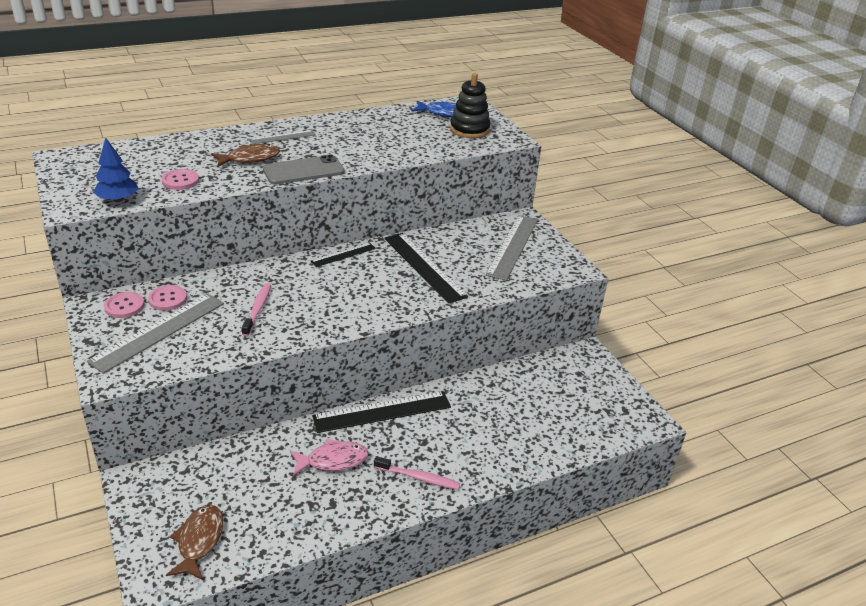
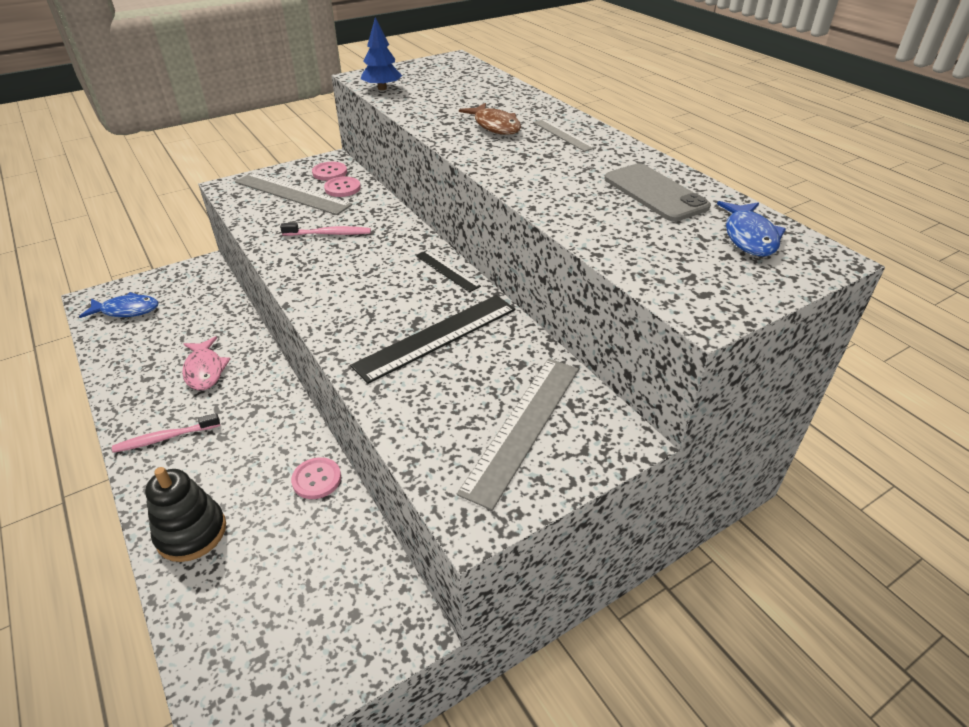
camera: 85 degrees right, 5 degrees up
(180, 181) = (428, 104): pink button -> pink button (316, 479)
(199, 541) = (127, 310): brown fish -> blue fish
(303, 171) = (480, 156): grey phone -> grey phone (655, 193)
(382, 411) = (275, 396): black ruler -> none
(418, 477) = (165, 438): pink toothbrush -> pink toothbrush turned 60 degrees clockwise
(469, 130) = (705, 265): black stacking toy -> black stacking toy (191, 532)
(512, 246) = (523, 426): grey ruler -> grey ruler turned 75 degrees counterclockwise

